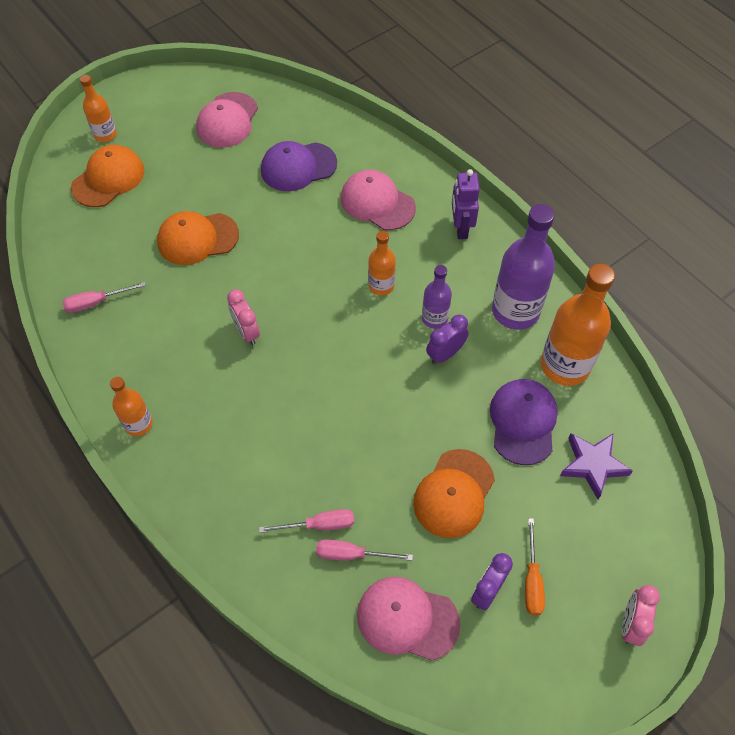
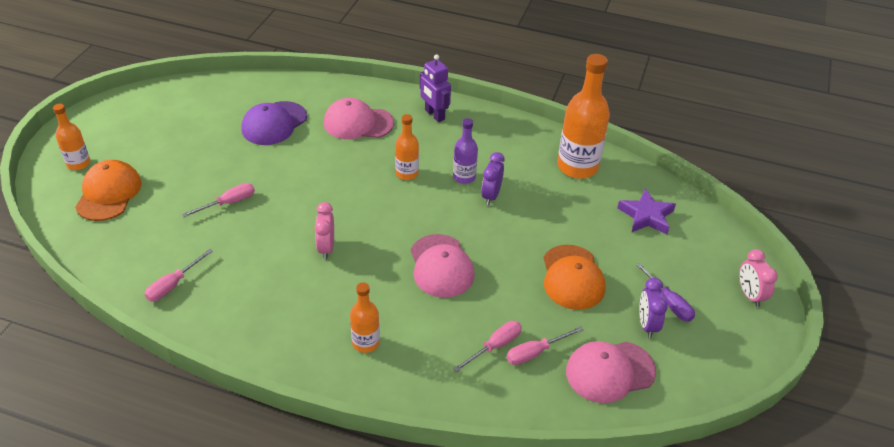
camera: 35 degrees left, 15 degrees down
(138, 424) = (288, 352): orange bottle -> orange bottle (366, 342)
(197, 238) = (228, 203): orange cap -> pink screwdriver
(227, 120) = (186, 114): pink cap -> pink cap (441, 266)
(247, 332) = (326, 248): pink clock -> pink clock turned 60 degrees clockwise
(515, 311) = (516, 149): purple bottle -> none
(523, 422) = (580, 212): purple cap -> none
(532, 580) = (669, 303): orange screwdriver -> purple screwdriver

